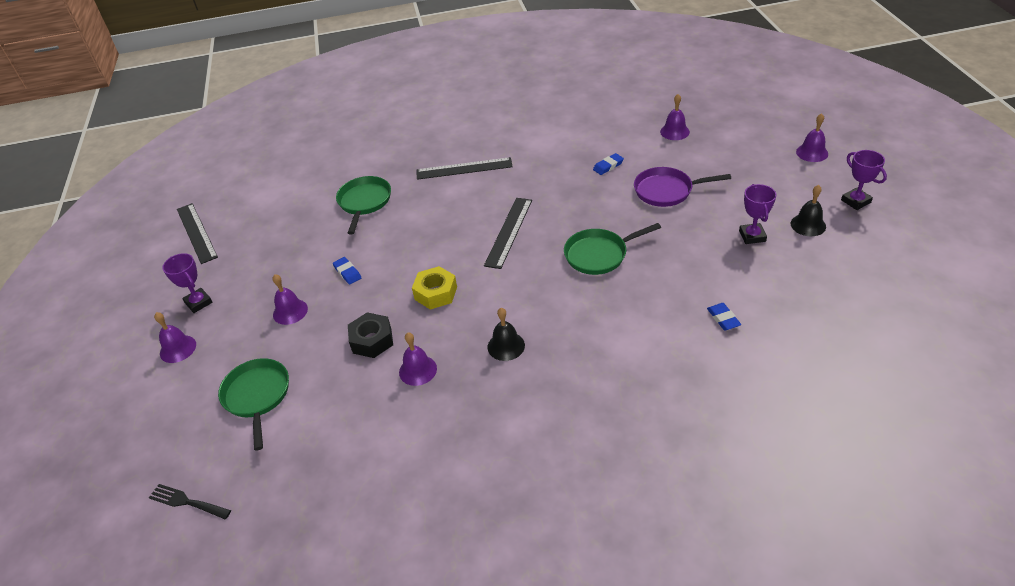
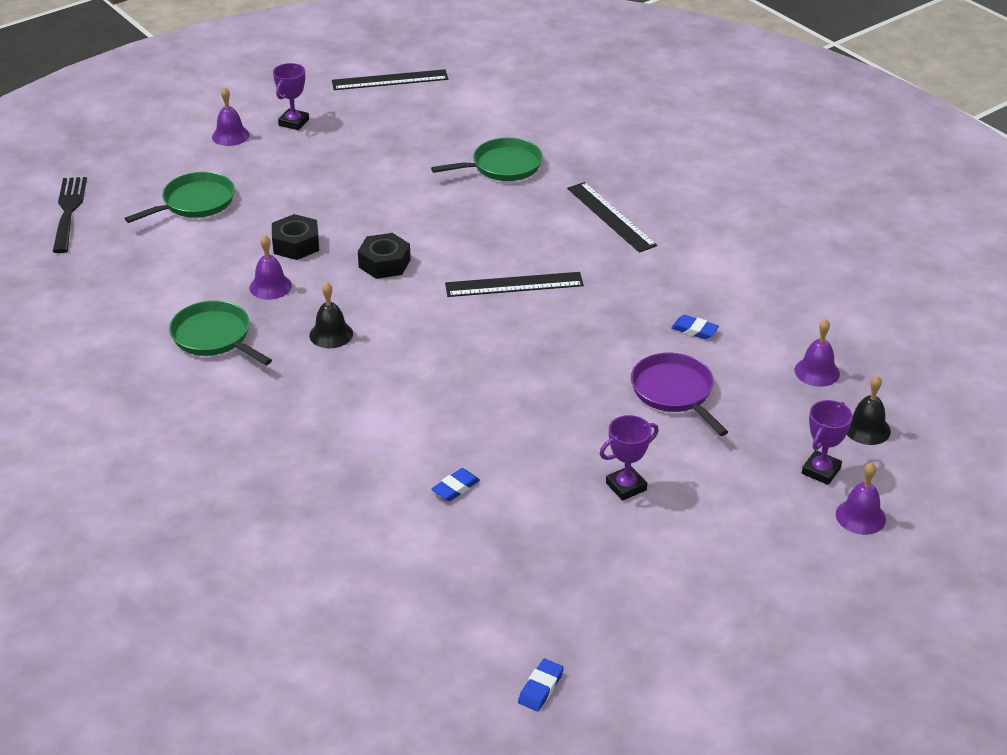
camera: 60 degrees right, 5 degrees down
(187, 502) = (69, 211): black fork -> black fork, size x1.54
(196, 232) = (390, 80): black ruler -> black ruler turned 45 degrees clockwise
(290, 311) = (310, 180): purple bell -> none
(347, 272) = (384, 195): blue eraser -> blue eraser (541, 688)
(435, 293) = (384, 263): yellow nut -> black nut
(599, 254) = (514, 364): green pan -> green pan (214, 337)
(808, 225) = (682, 535): black bell -> black bell (867, 429)
(855, 201) = (767, 577): purple trophy -> purple trophy (821, 471)

